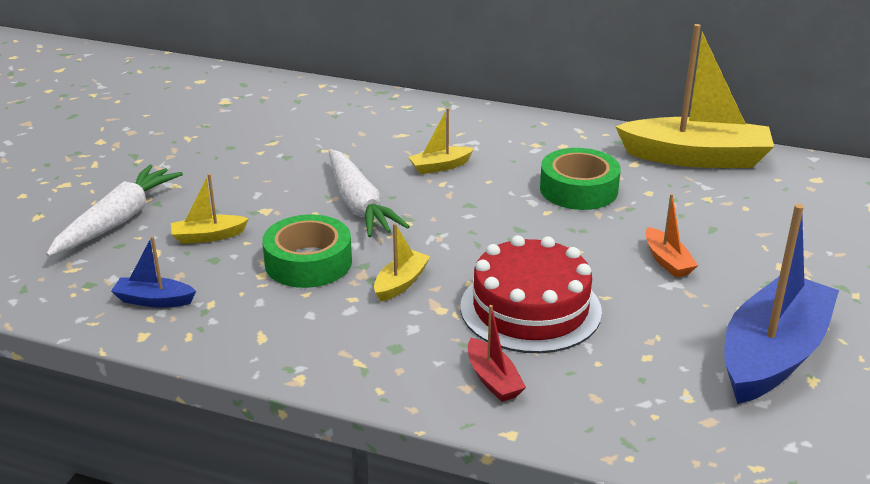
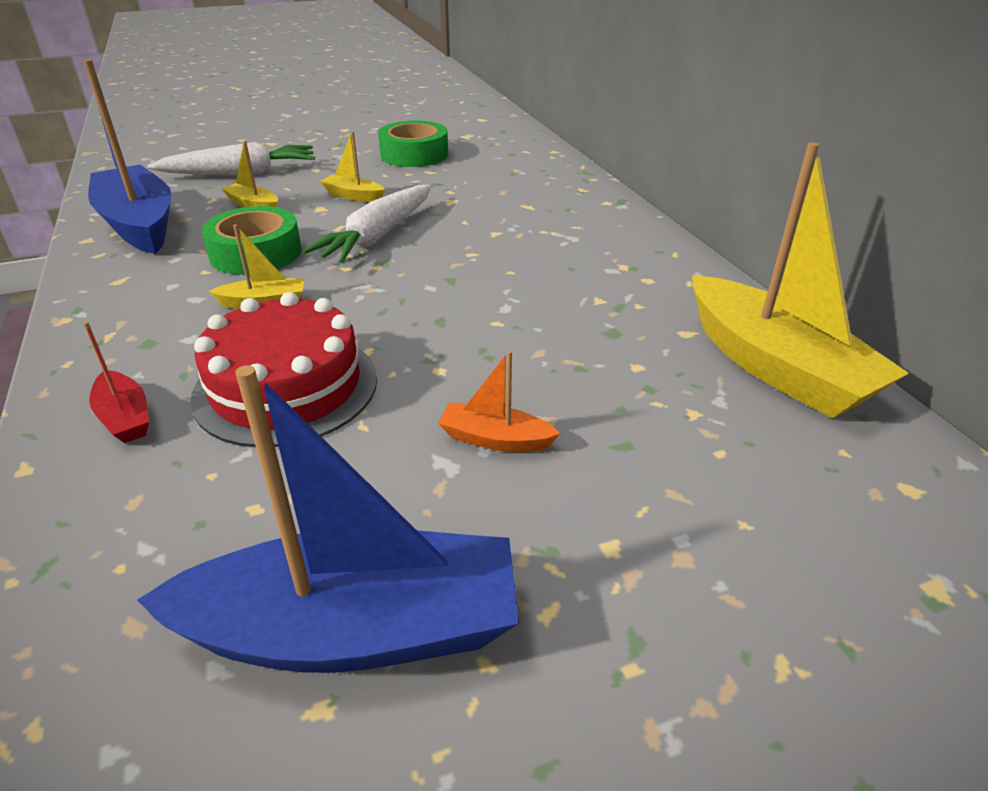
camera: 50 degrees right, 5 degrees up
(154, 300) = (139, 224): blue boat -> blue boat, size x2.24
(440, 166) = (499, 241): yellow boat -> yellow boat (353, 196)
(493, 379) = (125, 417): red boat -> red boat turned 60 degrees counterclockwise
(578, 189) = (570, 322): green tape -> green tape (414, 154)
(667, 261) = (495, 439): orange boat -> orange boat turned 75 degrees clockwise

